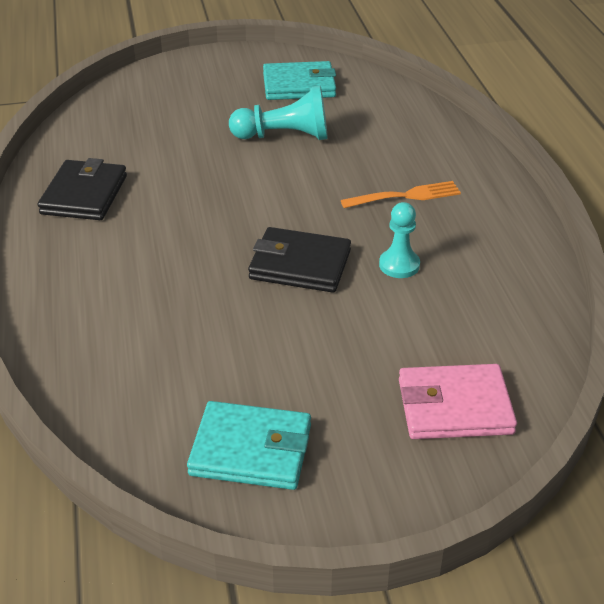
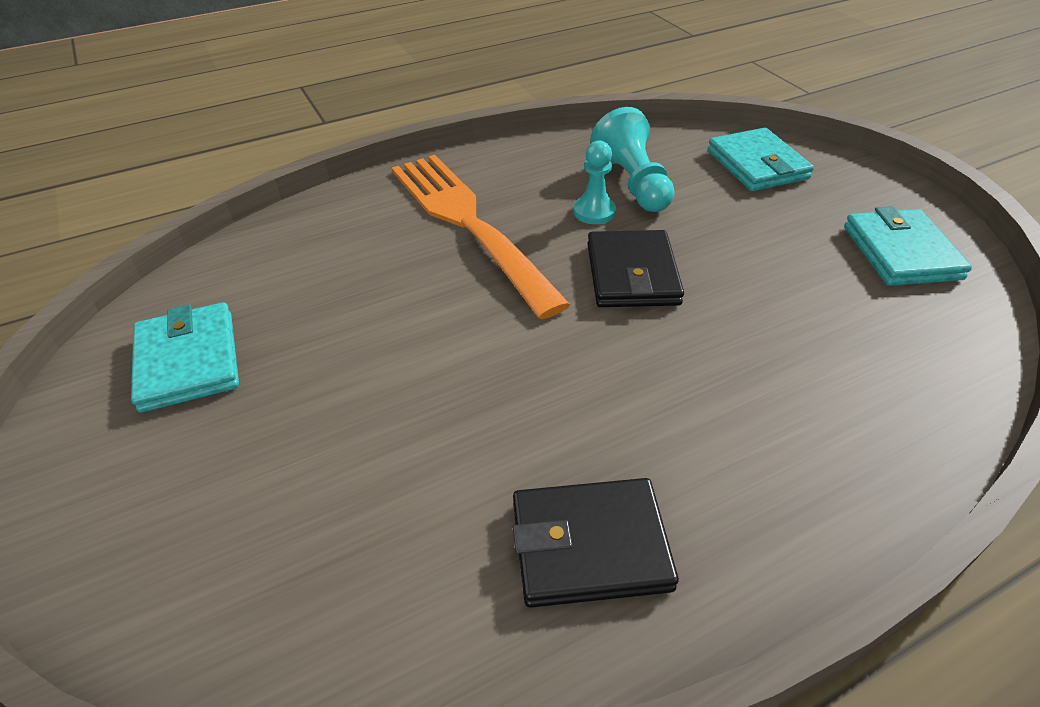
camera: 105 degrees left, 5 degrees up
(284, 136) = (351, 344): turquoise pawn -> turquoise pawn (632, 183)
(405, 196) = (469, 223): orange fork -> orange fork, size x2.11
(454, 407) = (757, 165): pink wallet -> turquoise wallet

